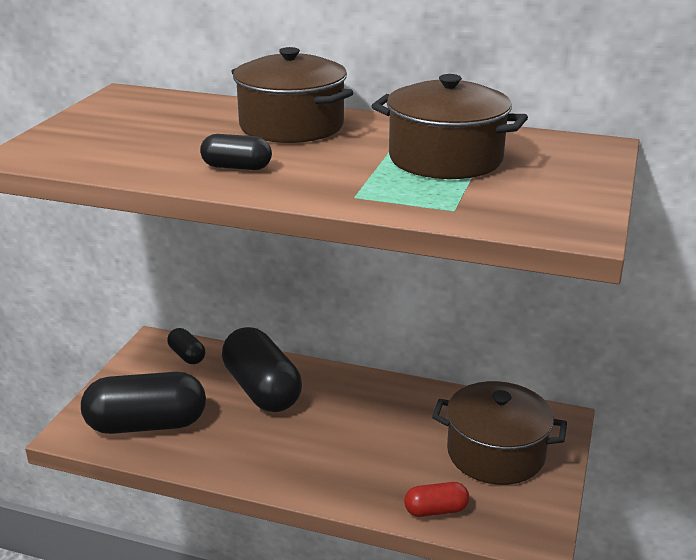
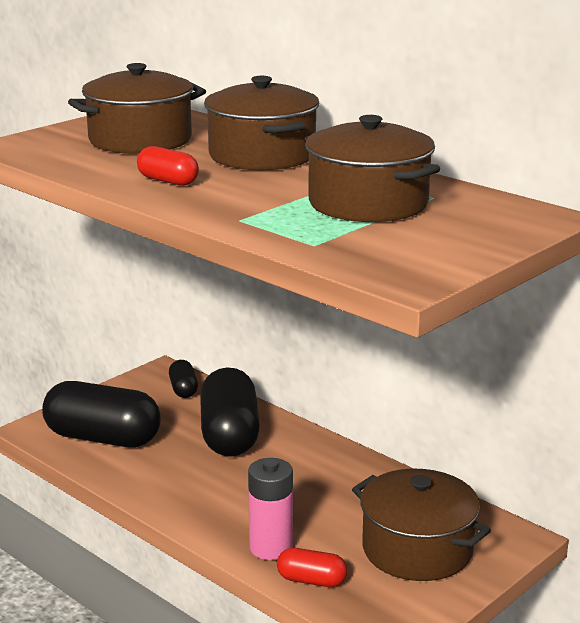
camera: 25 degrees right, 5 degrees down
(155, 127) = (140, 140): none -> brown pot
(236, 167) = (168, 181): black capsule -> red capsule
(379, 489) = (271, 548): none -> pink battery

